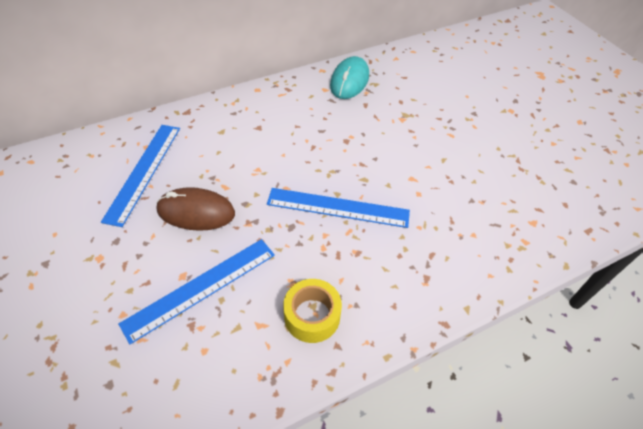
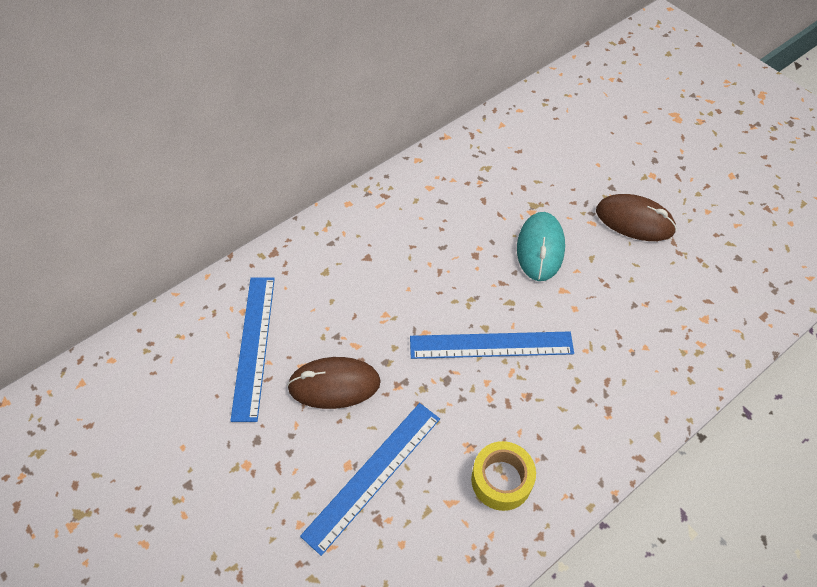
camera: 10 degrees left, 5 degrees up
(349, 81) = (455, 169): turquoise mouse -> turquoise mouse (540, 248)
(487, 139) = (634, 220): none -> brown mouse

